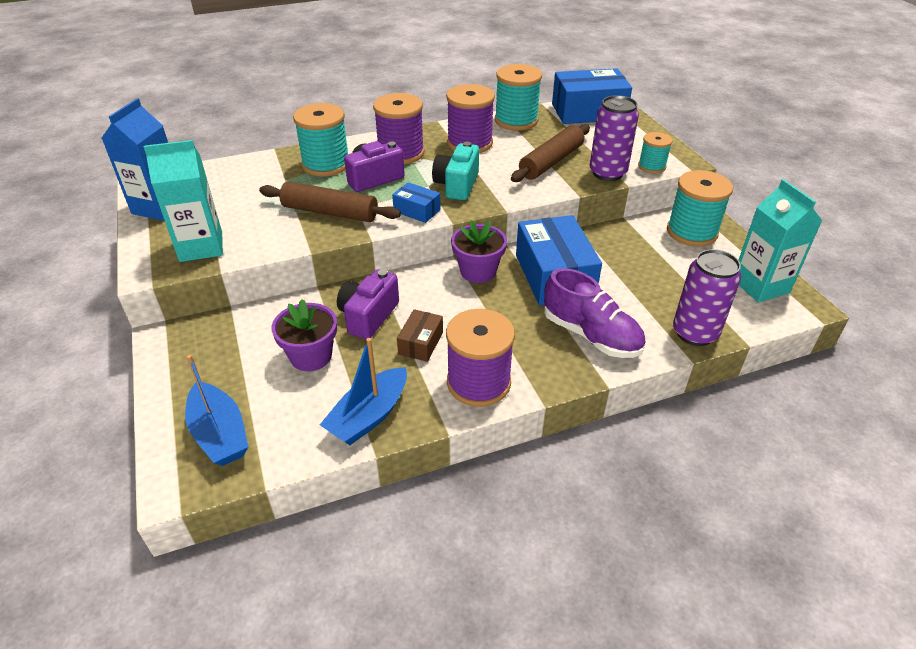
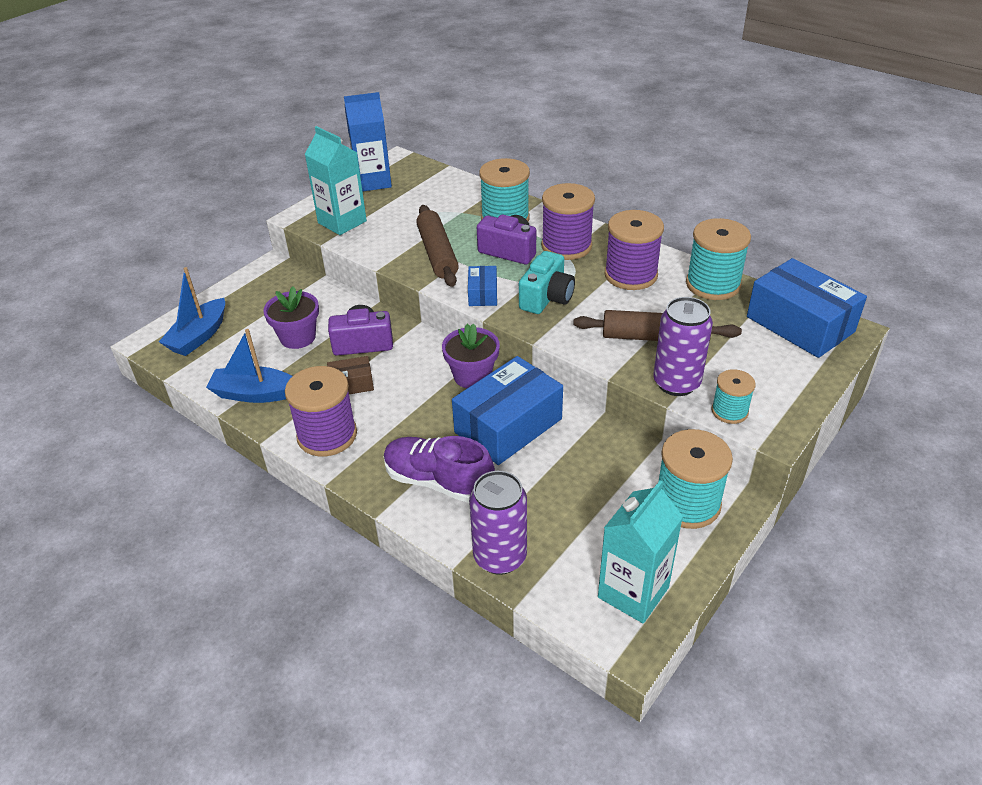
camera: 60 degrees right, 0 degrees up
(457, 185) = (546, 298): turquoise camera -> turquoise camera turned 135 degrees clockwise
(591, 335) = (438, 481): purple shoe -> purple shoe turned 105 degrees clockwise

